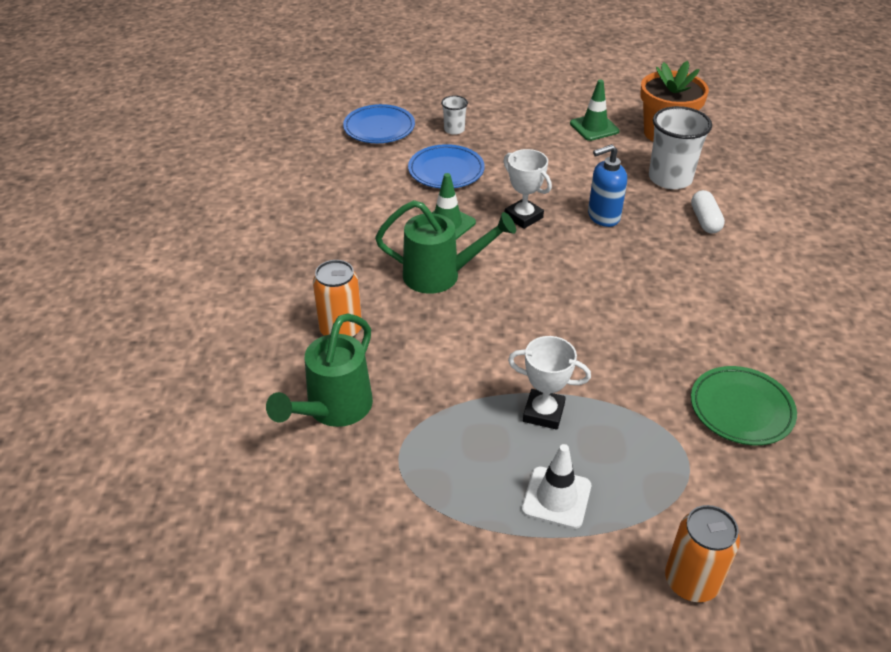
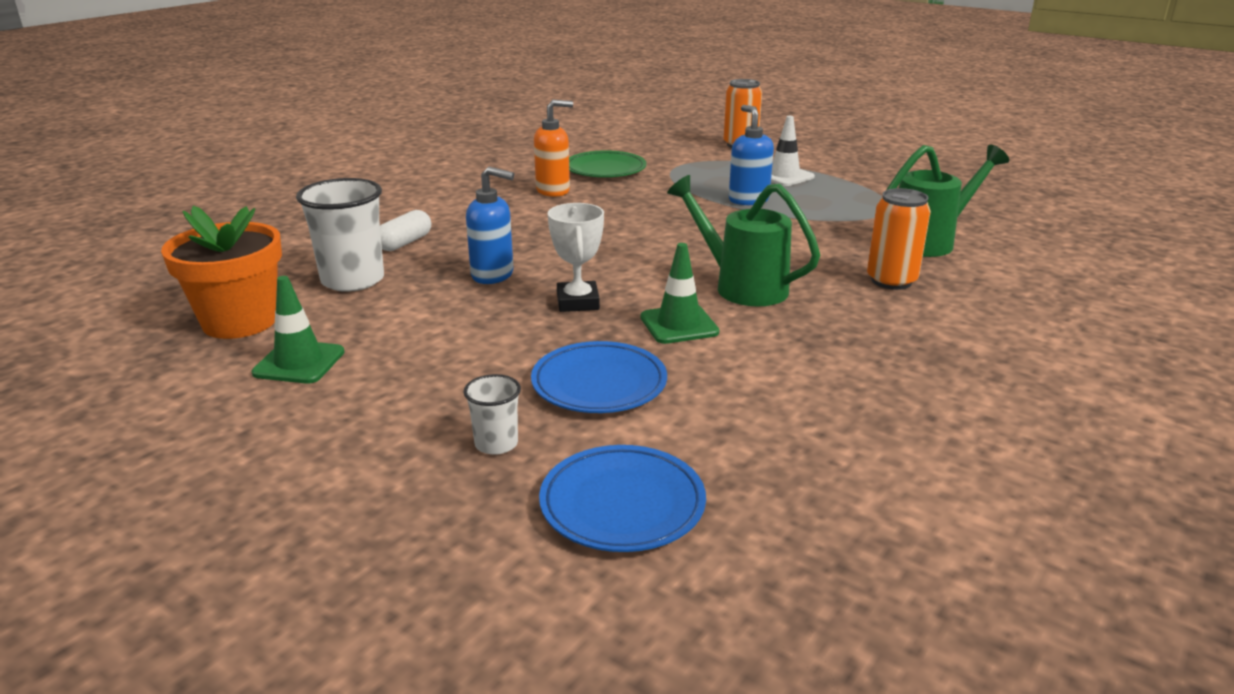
camera: 145 degrees left, 15 degrees down
(543, 413) = (748, 200): white trophy -> blue soap dispenser
(722, 339) = (553, 191): none -> orange soap dispenser

